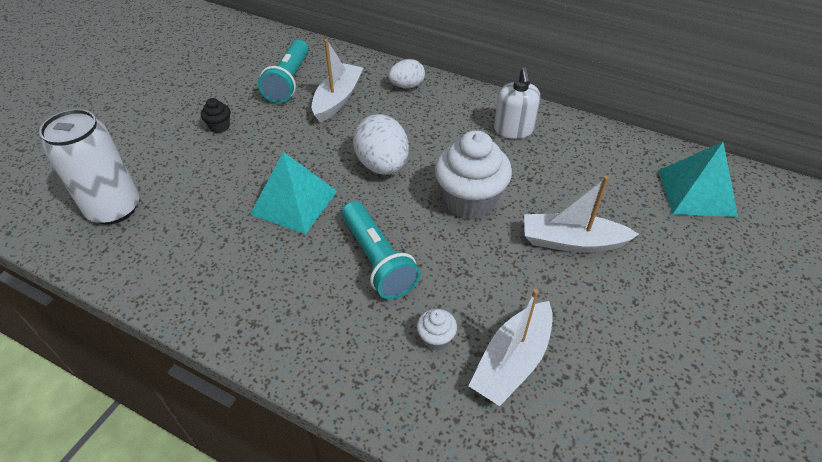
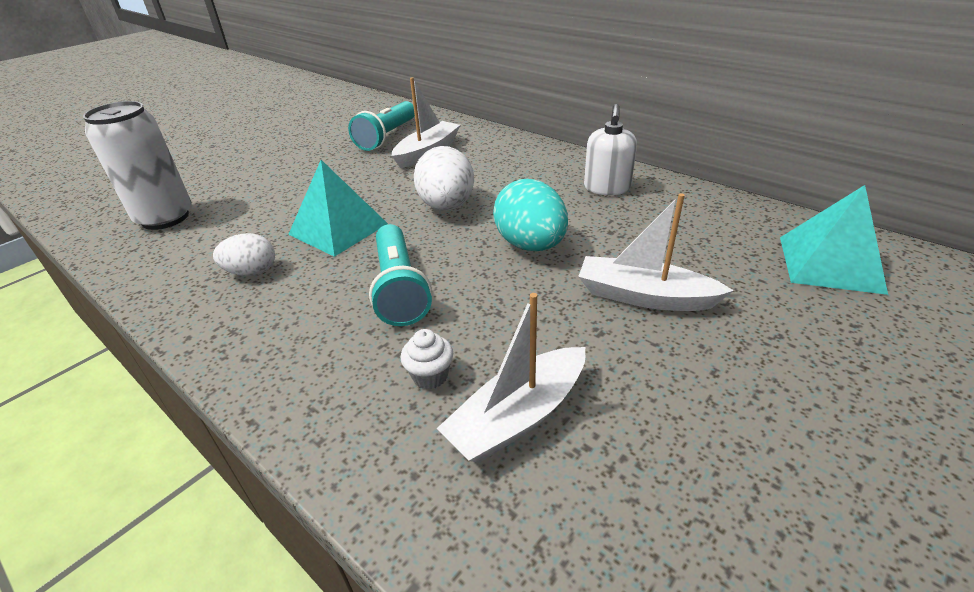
camera: 15 degrees right, 10 degrees down
(219, 126) = (302, 165): black cupcake -> none
(407, 86) = (503, 146): white egg -> white egg (252, 272)
(469, 201) = (530, 245): white cupcake -> turquoise egg

